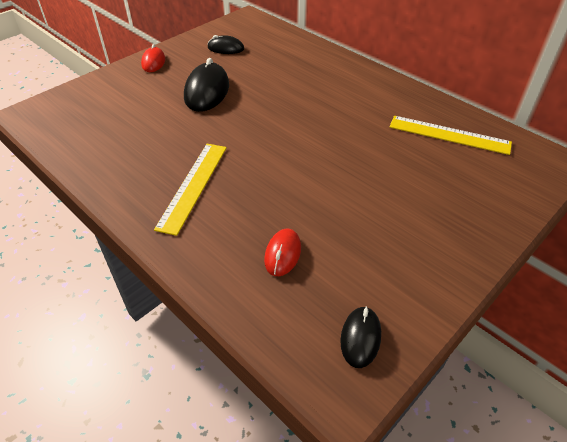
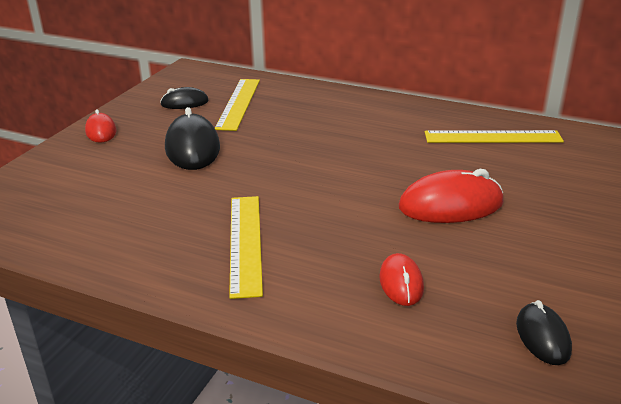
camera: 20 degrees left, 15 degrees down
(264, 57) = (238, 103): none -> yellow ruler
(368, 193) = (450, 205): none -> red mouse

